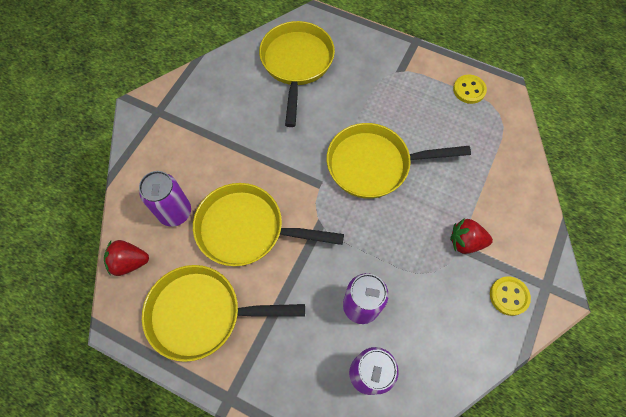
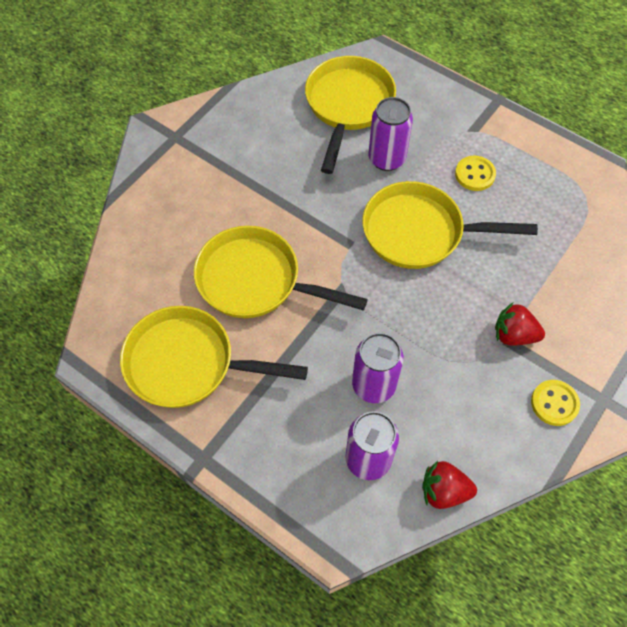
camera: 10 degrees right, 5 degrees down
(129, 262) = (115, 295): red strawberry -> red strawberry (444, 491)
(175, 212) = (176, 250): purple can -> purple can (386, 159)
(469, 90) = (553, 164): yellow button -> yellow button (474, 174)

